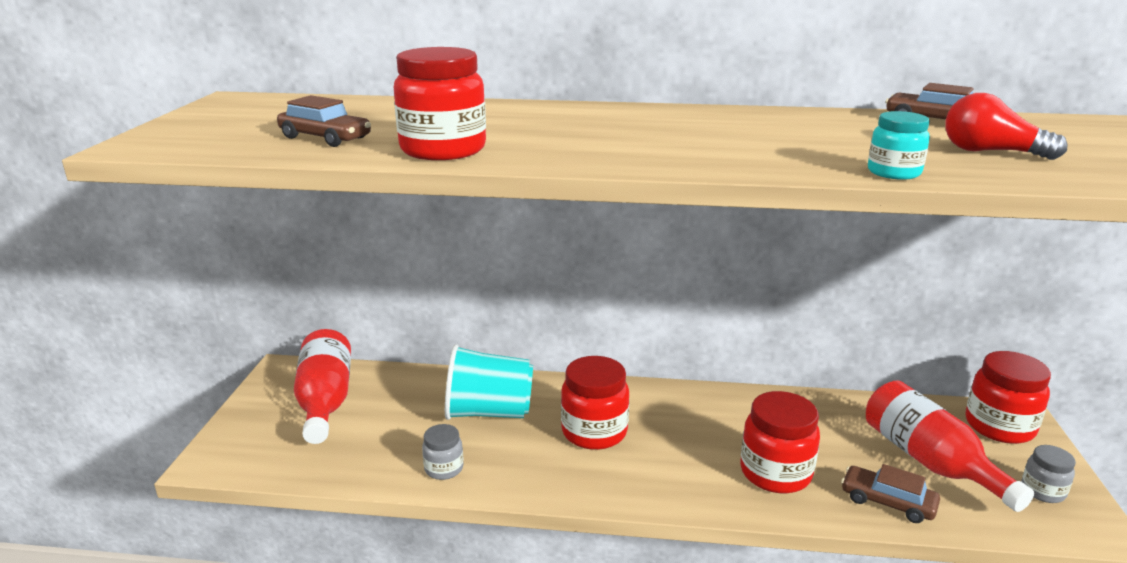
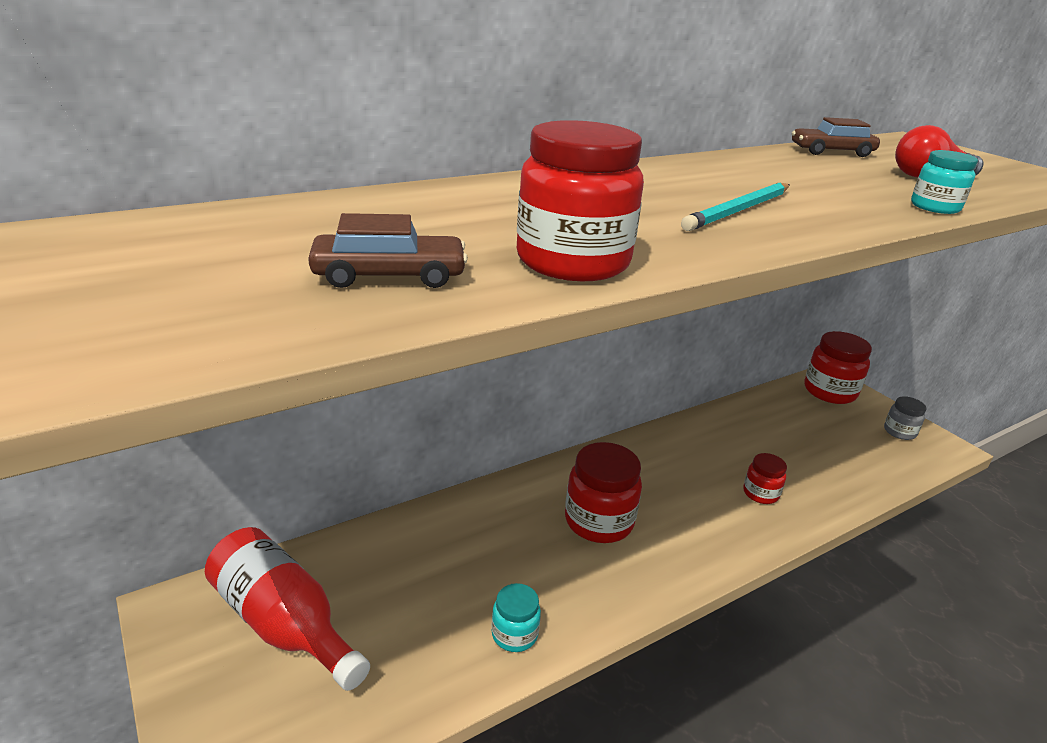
camera: 40 degrees left, 5 degrees up
(444, 469) = (514, 634): grey jar -> turquoise jar
(489, 412) = (484, 547): turquoise cup -> none
(664, 145) = (739, 210): none -> turquoise pencil
(775, 473) = (760, 493): red jar -> red jar, size x0.55
(887, 502) = (843, 483): brown car -> none
(930, 461) = (828, 437): red bottle -> none

